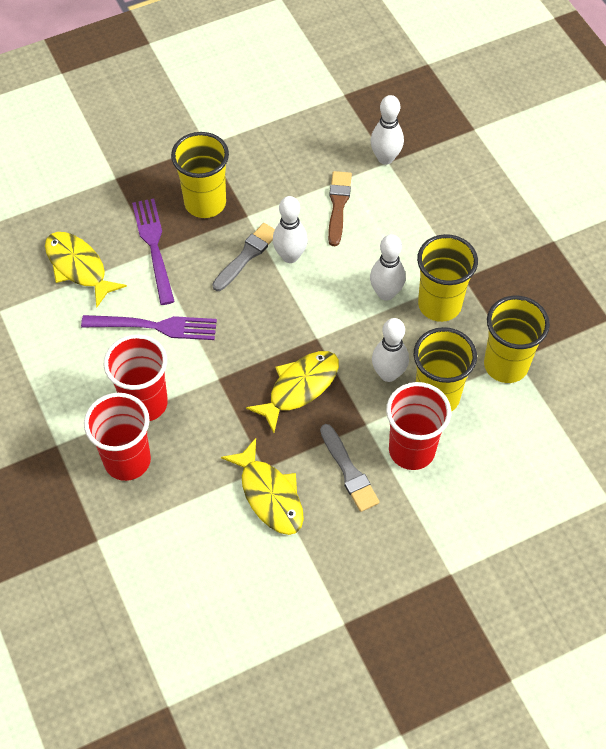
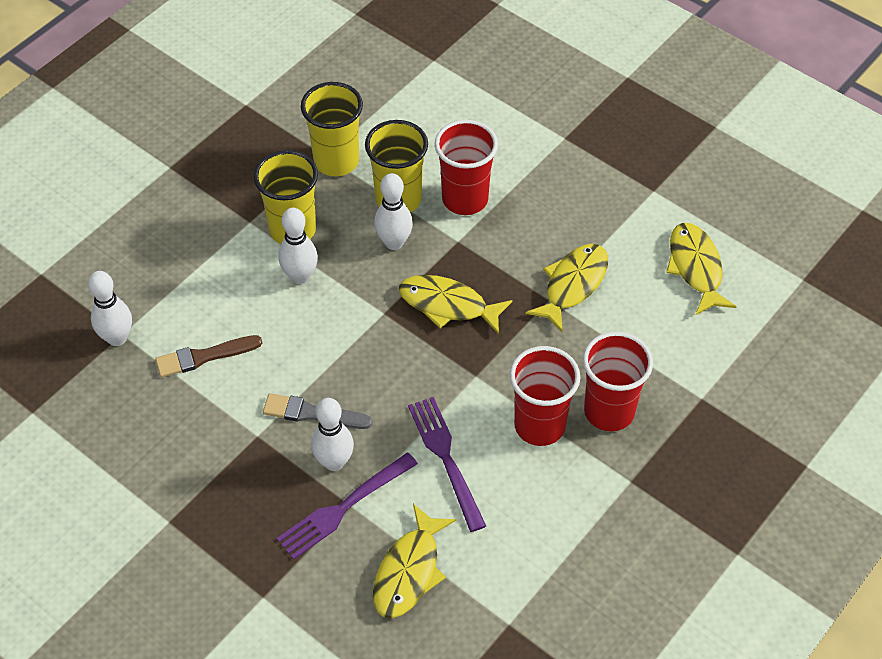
camera: 115 degrees left, 5 degrees down
(205, 203) = (258, 484): yellow cup -> none
(233, 612) = (696, 268): none -> yellow fish
(290, 256) = (293, 374): white bowling pin -> white bowling pin (334, 462)
(349, 471) = (513, 236): grey brush -> none

